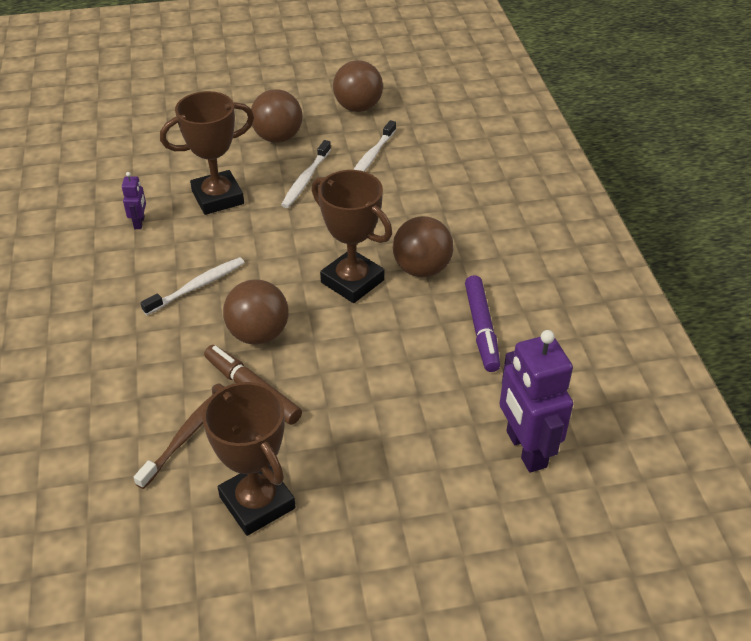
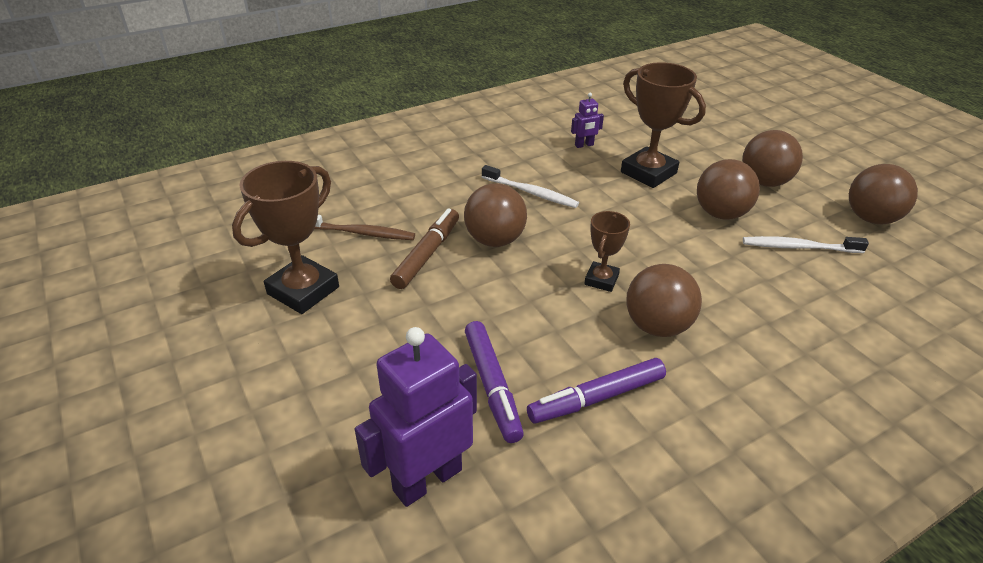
camera: 70 degrees right, 5 degrees down
(305, 180) = (720, 214): white toothbrush -> brown ball
(352, 281) = (601, 280): brown trophy -> brown trophy, size x0.56
(446, 386) = (492, 386): none -> purple marker

